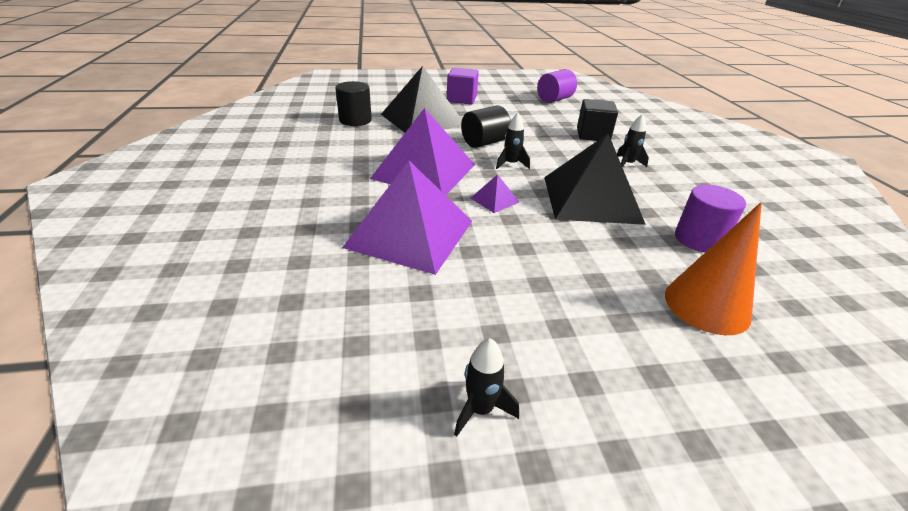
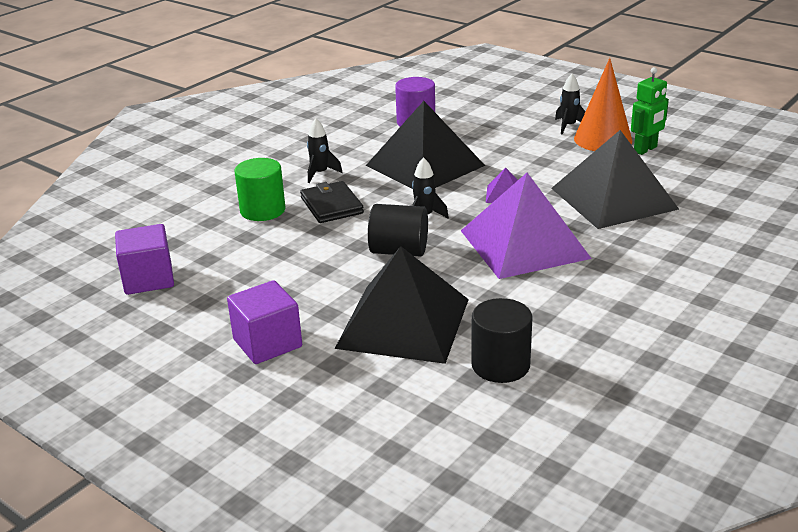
camera: 130 degrees left, 5 degrees down
(410, 233) = (613, 198): purple pyramid -> black pyramid
(454, 322) = (645, 149): none -> green robot
(480, 409) = (672, 125): black rocket -> black rocket (568, 126)
(554, 99) = (148, 279): purple cylinder -> purple cube
(570, 150) = (331, 205): none -> black wallet
(593, 135) = (262, 210): black cube -> green cylinder
(706, 305) = (491, 107): orange cone -> orange cone (603, 139)

